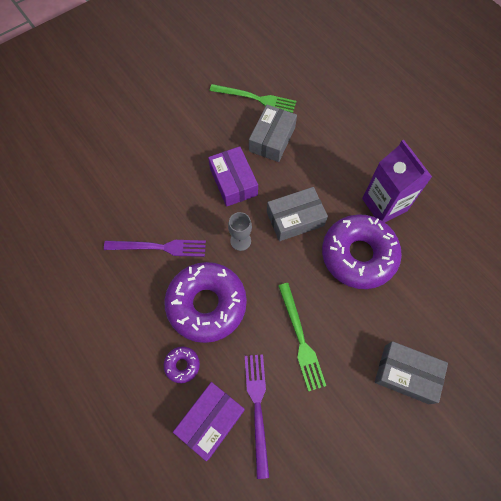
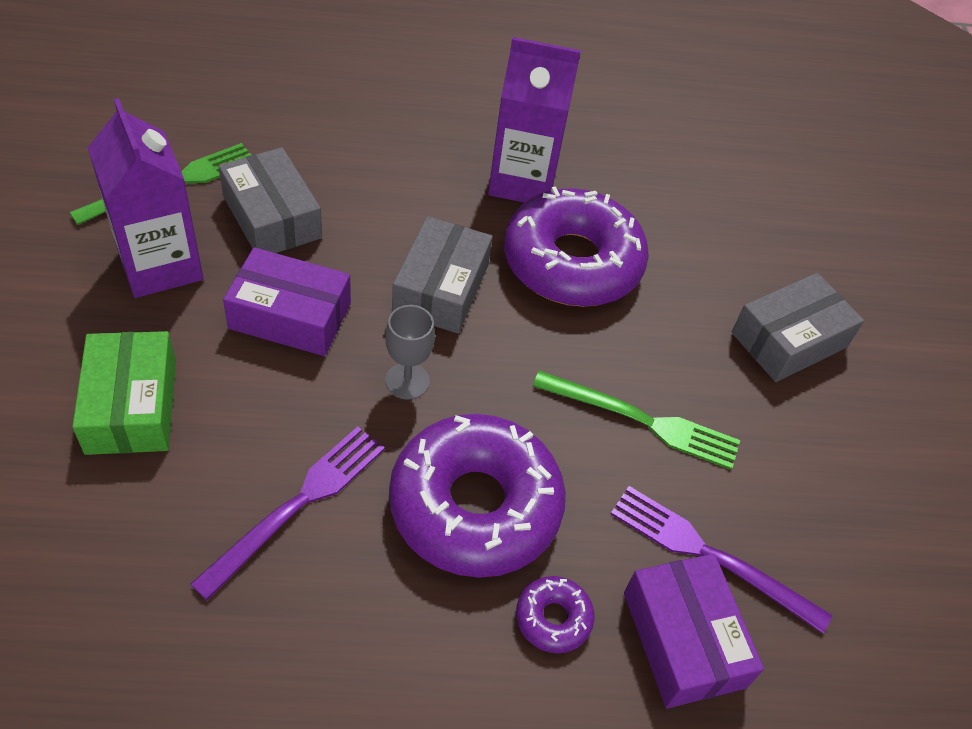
camera: 60 degrees left, 15 degrees down
(154, 169) = (131, 406): none -> green box
(217, 127) = (160, 265): none -> purple carton

